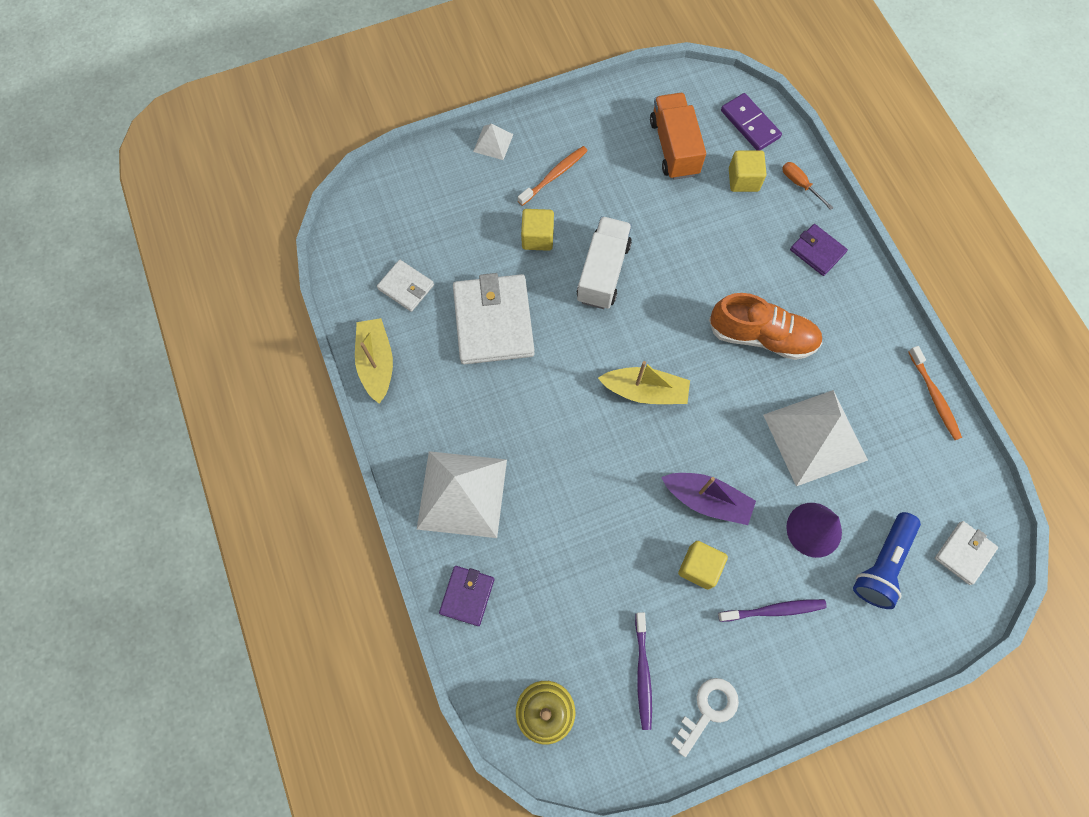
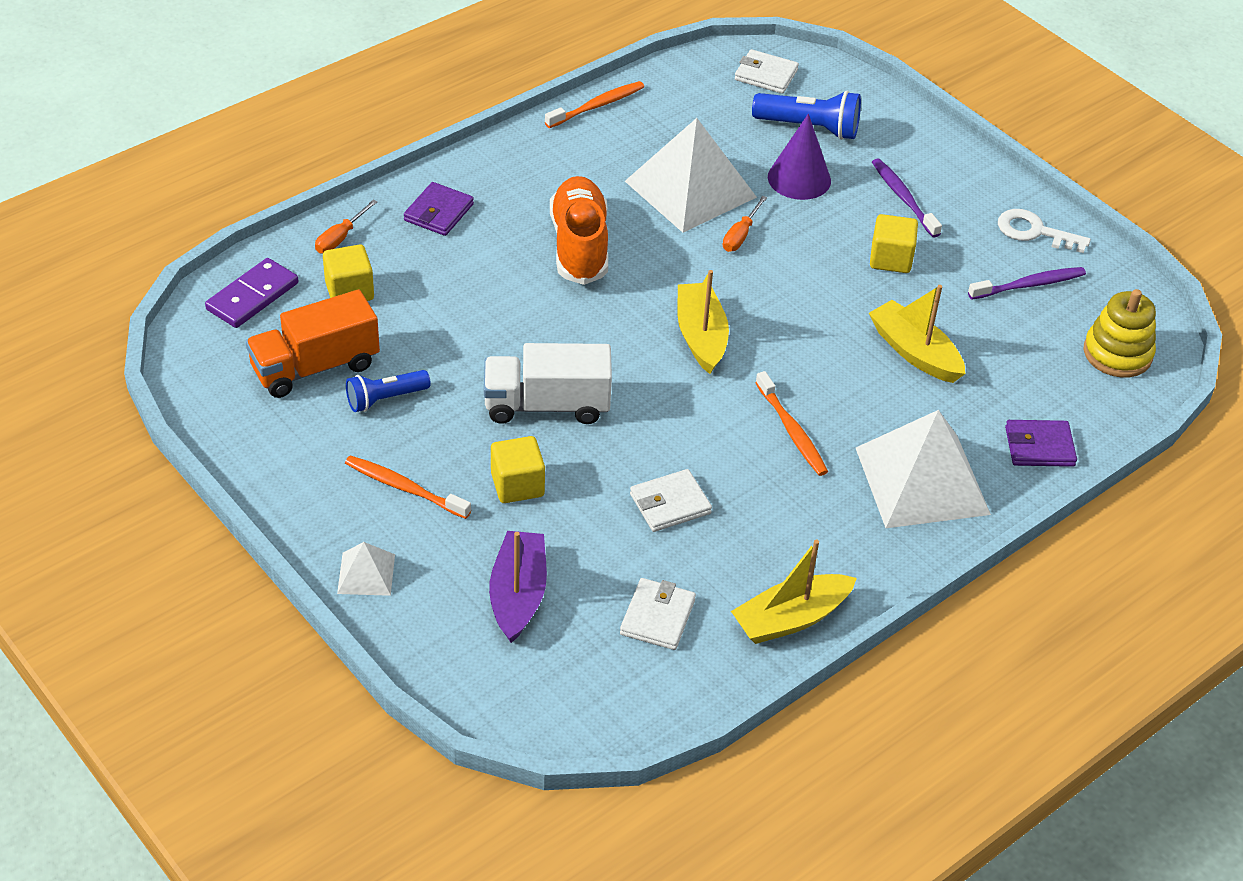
camera: 110 degrees left, 25 degrees down
(493, 322) = (670, 504): white wallet -> white wallet, size x0.52
(535, 421) = (791, 430): none -> orange toothbrush
(589, 542) = (914, 352): none -> yellow boat
(634, 180) = (385, 399): none -> blue flashlight
(707, 500) = (810, 263): purple boat -> purple boat (518, 595)
(751, 457) = (740, 235): none -> orange screwdriver

